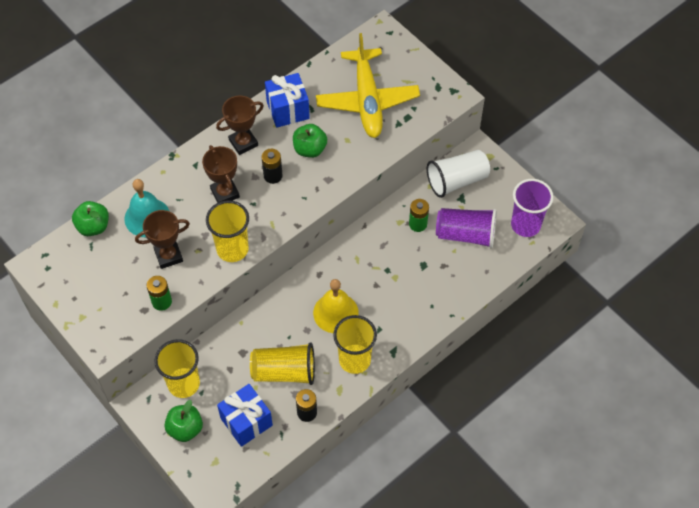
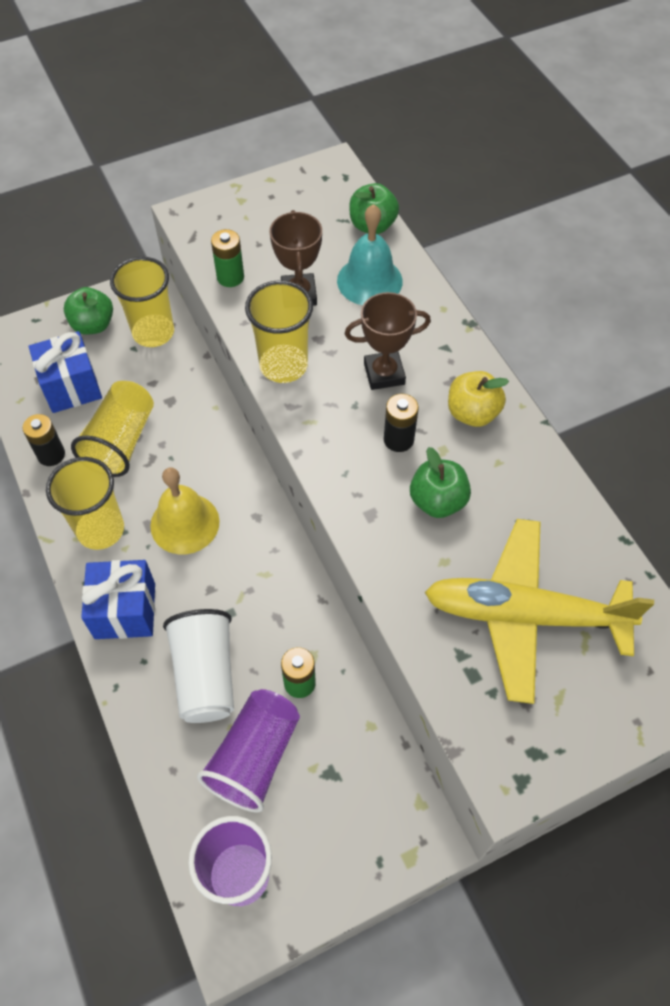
camera: 105 degrees right, 0 degrees up
(243, 143) = (472, 413): brown trophy -> yellow apple
(288, 110) = (526, 486): blue gift -> blue gift (125, 610)
(457, 181) = (369, 777): white cup -> white cup (205, 675)

